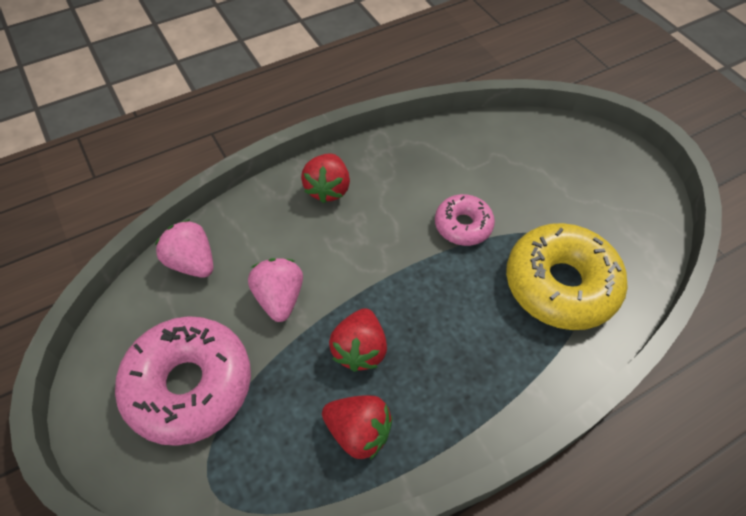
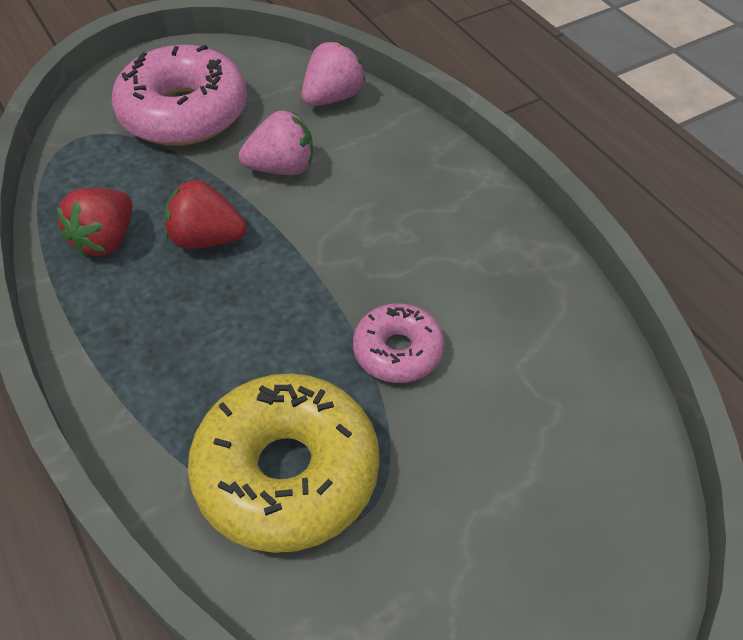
camera: 90 degrees right, 5 degrees down
(328, 189) = (452, 202): red strawberry -> none

